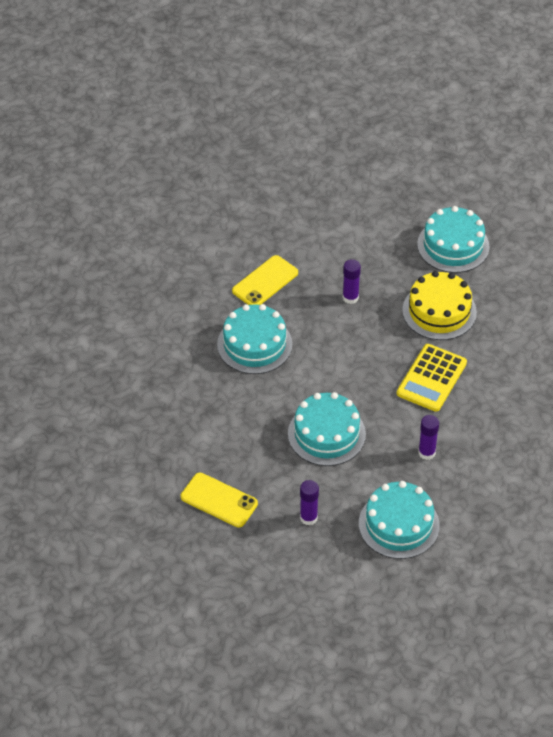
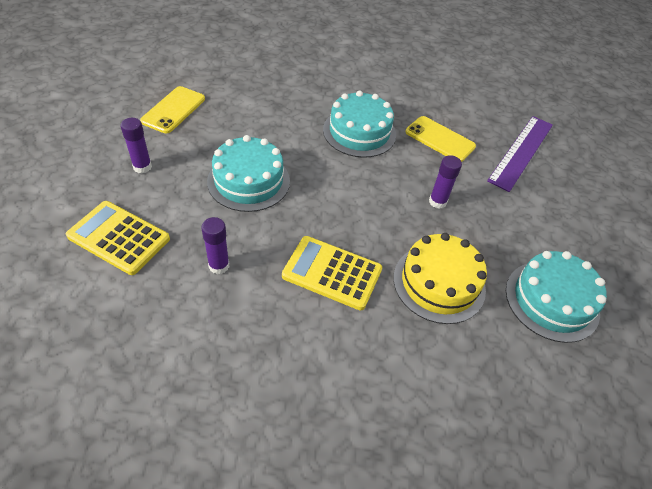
camera: 80 degrees right, 0 degrees up
(282, 223) = (521, 151): none -> purple ruler
(399, 524) = (119, 238): turquoise cake -> yellow calculator

